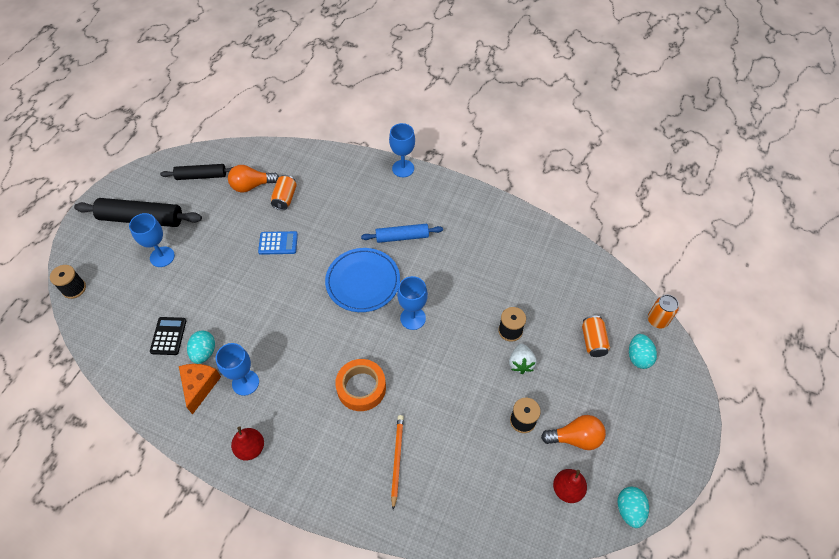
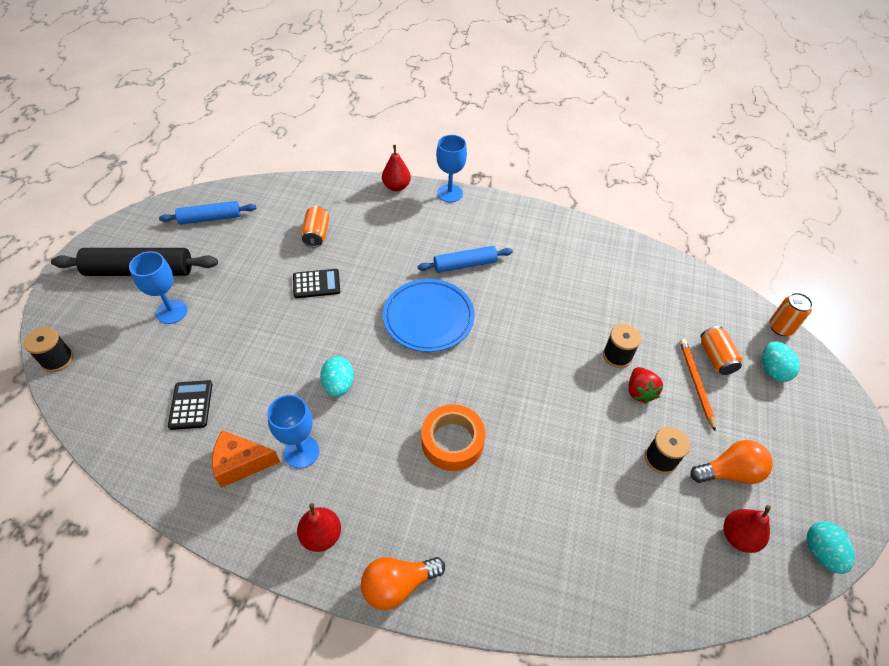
camera: 10 degrees left, 5 degrees down
(200, 386) = (241, 463): orange cheese -> orange cheese turned 90 degrees counterclockwise
(201, 176) = (210, 218): black rolling pin -> blue rolling pin
(204, 352) = (241, 420): turquoise egg -> turquoise egg (338, 385)
(251, 186) = (274, 224): orange light bulb -> orange light bulb (398, 585)
(278, 243) = (316, 284): blue calculator -> black calculator
(359, 158) = (396, 186): none -> red pear
(397, 460) = (517, 526): orange pencil -> orange pencil (695, 383)
(413, 318) = (498, 353): blue goblet -> none
(520, 363) = (639, 392): white strawberry -> red strawberry

